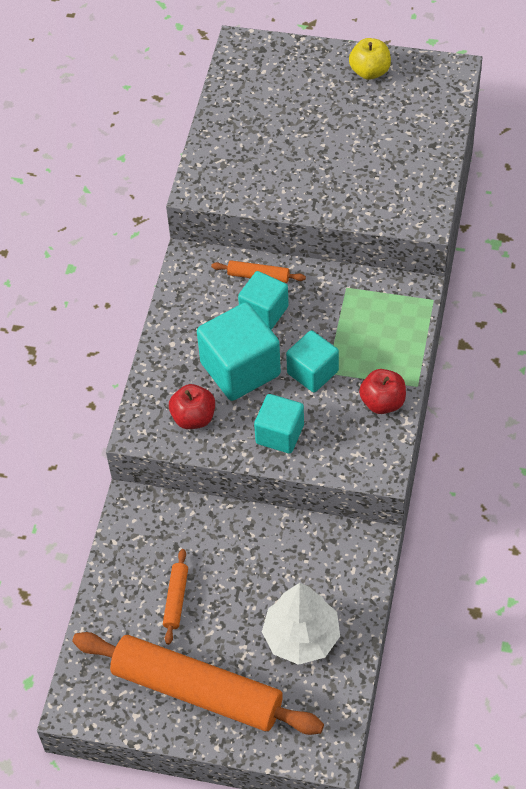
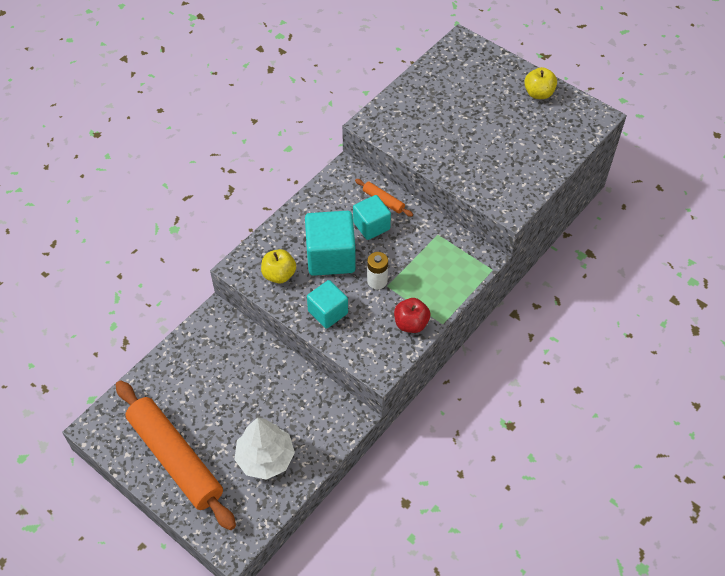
camera: 25 degrees right, 0 degrees up
(176, 599) = (202, 391): orange rolling pin -> none
(193, 418) = (279, 275): red apple -> yellow apple
(312, 372) = (377, 281): turquoise cube -> white battery

